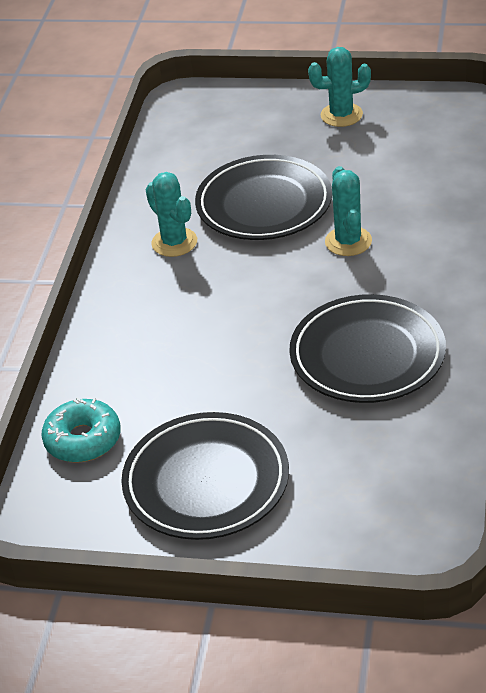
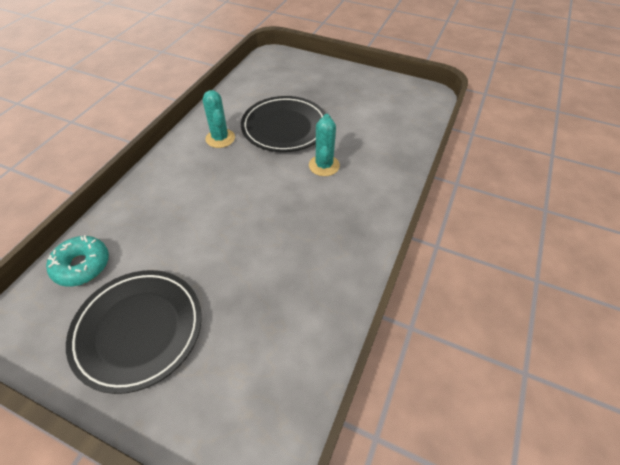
camera: 10 degrees right, 10 degrees up
(341, 115) = (355, 84): turquoise cactus -> none
(367, 355) = (299, 255): black plate -> none

